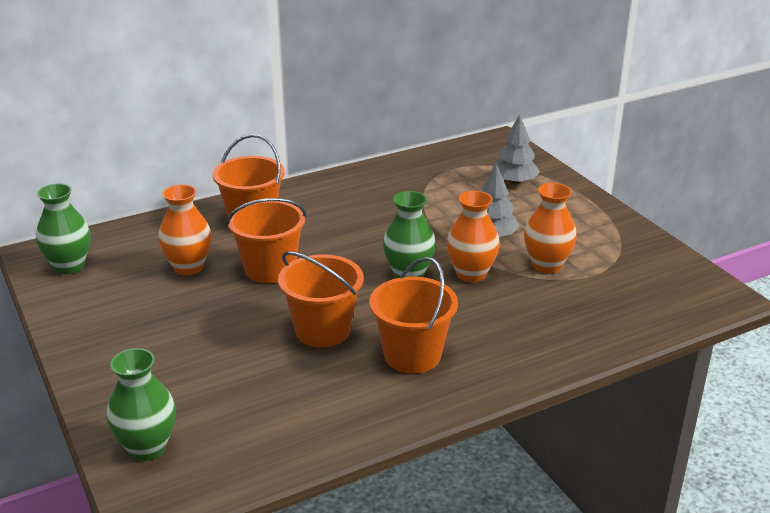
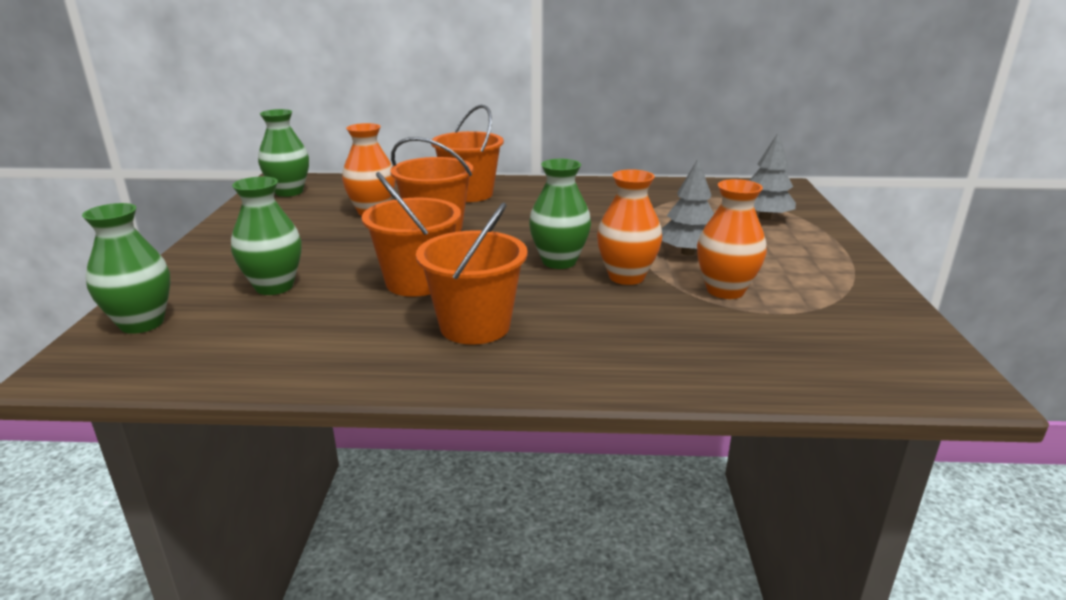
camera: 30 degrees right, 5 degrees down
(210, 375) = (274, 287): none -> green vase

